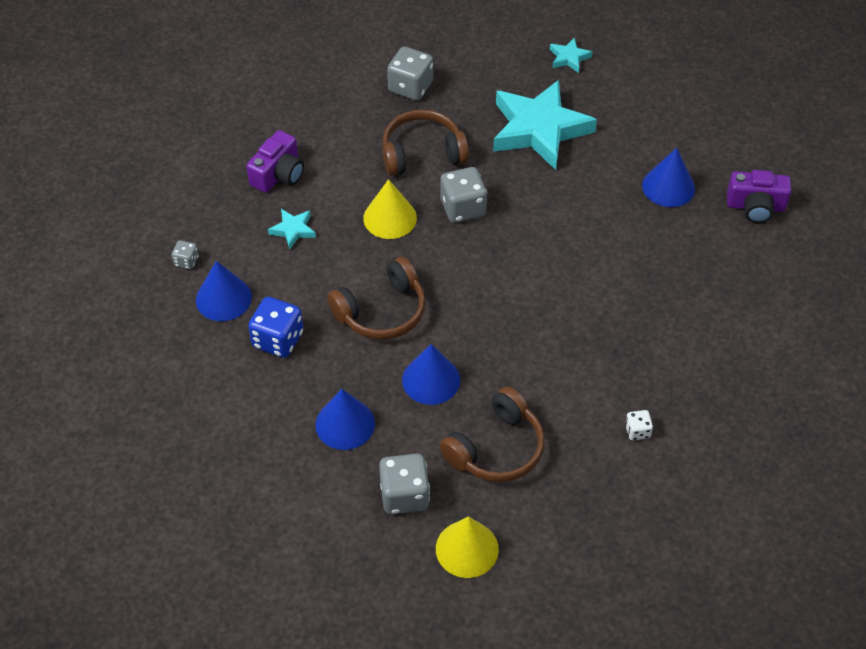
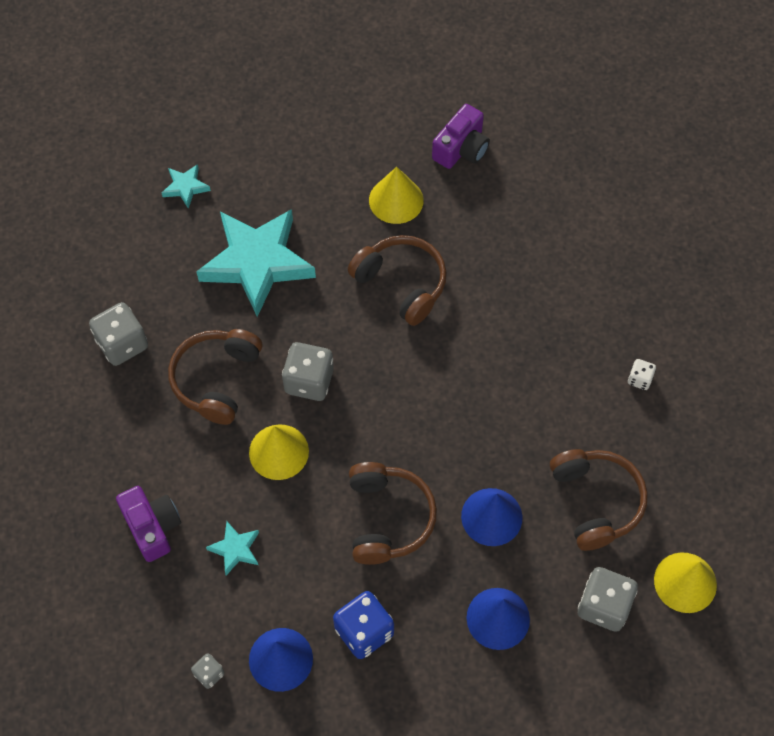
camera: 60 degrees left, 10 degrees up
(594, 225) = (401, 284): none -> brown headphones
(668, 187) = (396, 200): blue cone -> yellow cone

